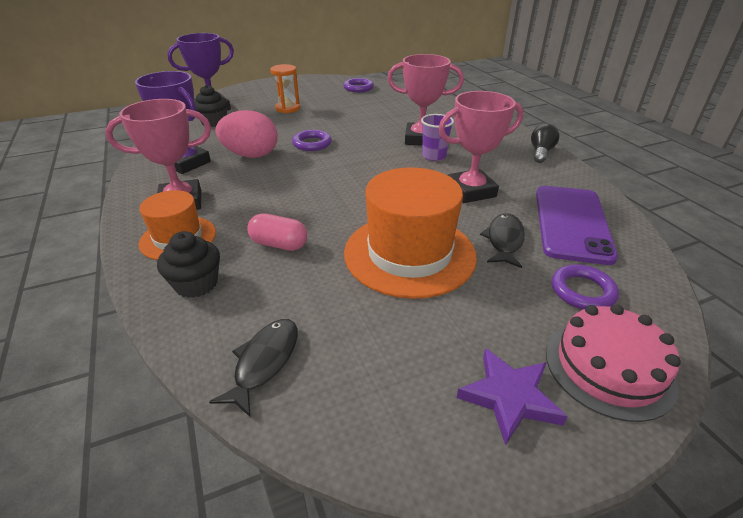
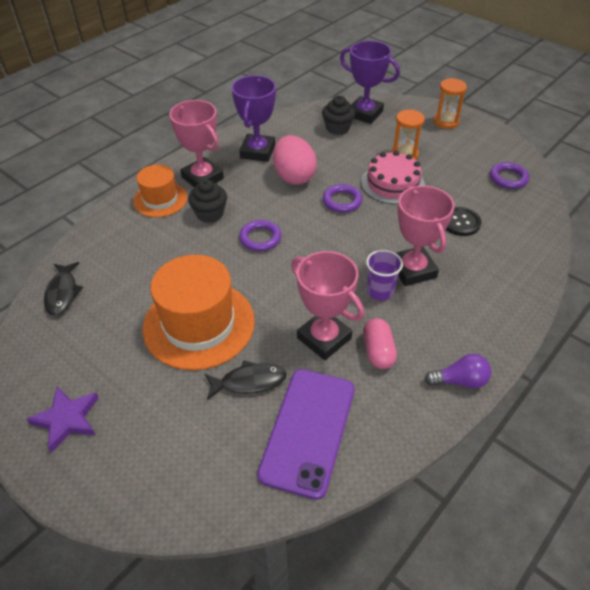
camera: 65 degrees right, 10 degrees up
(196, 284) = (118, 232): black cupcake -> black cupcake (210, 213)
(264, 362) = (62, 293): black fish -> black fish turned 90 degrees clockwise
(271, 87) = (446, 122): none -> orange hourglass
(279, 244) = (176, 249): pink capsule -> pink capsule (378, 351)
(386, 112) = (460, 222): none -> black button
(541, 152) = (460, 381): black light bulb -> purple light bulb
(572, 223) = (308, 430): purple phone -> purple phone turned 60 degrees counterclockwise
(582, 291) = (198, 450): purple ring -> purple ring (260, 238)
(609, 367) = (112, 476): pink cake -> pink cake (392, 183)

